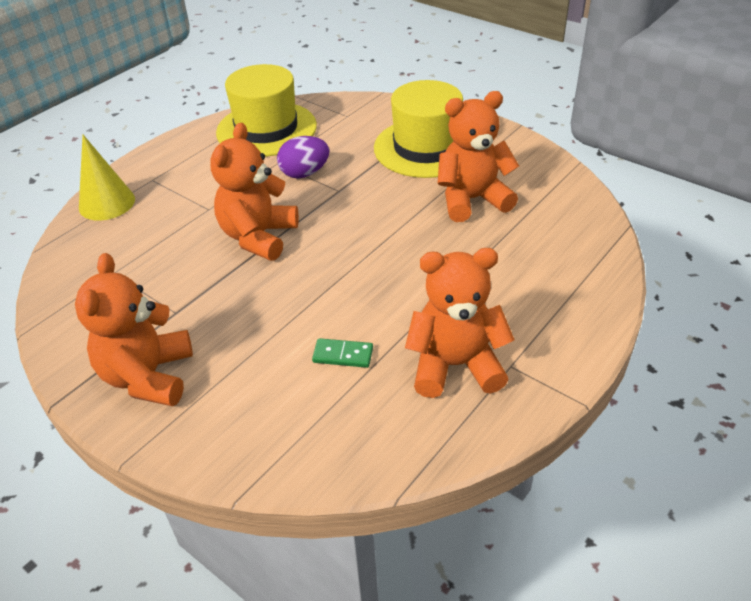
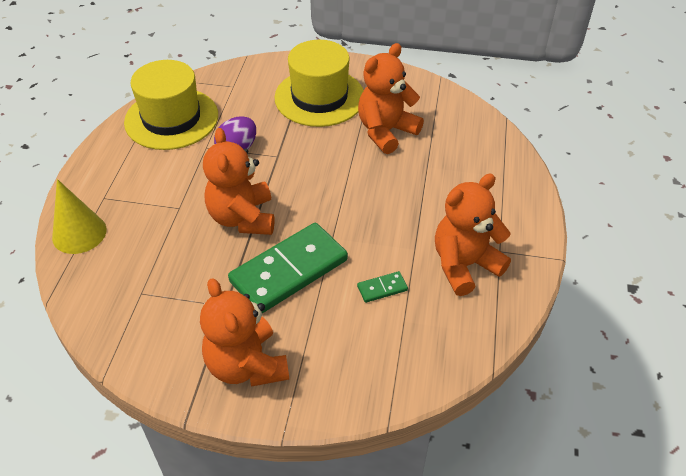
camera: 30 degrees left, 5 degrees up
(262, 302) = (289, 271): none -> green domino

